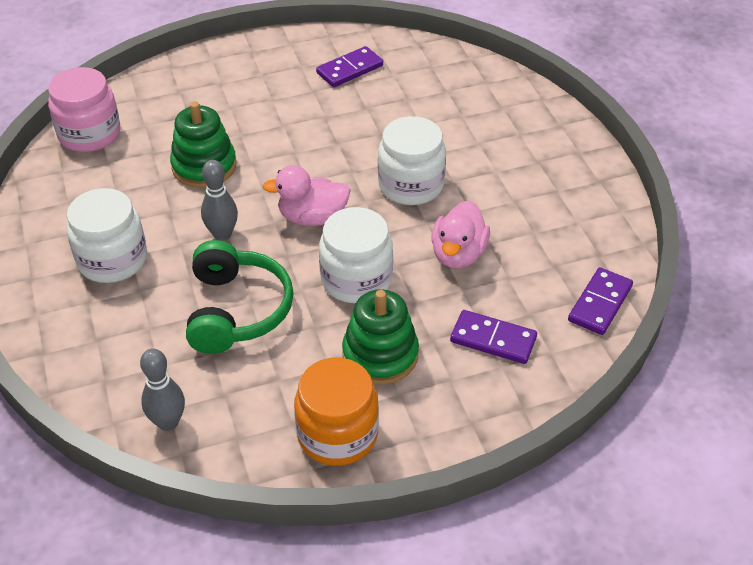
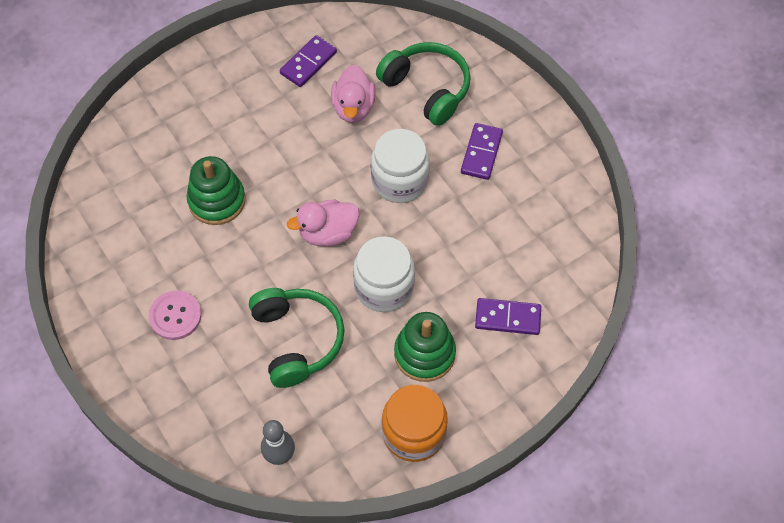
camera: 15 degrees left, 15 degrees up
(89, 134) = (101, 188): pink jar -> none
(112, 260) = (175, 316): white jar -> pink button
(222, 234) = (258, 268): grey bowling pin -> none
(458, 254) = (458, 242): pink duck -> pink duck (353, 107)
(469, 112) = (427, 89): none -> green headphones
(600, 303) = (581, 264): purple domino -> purple domino (481, 153)

